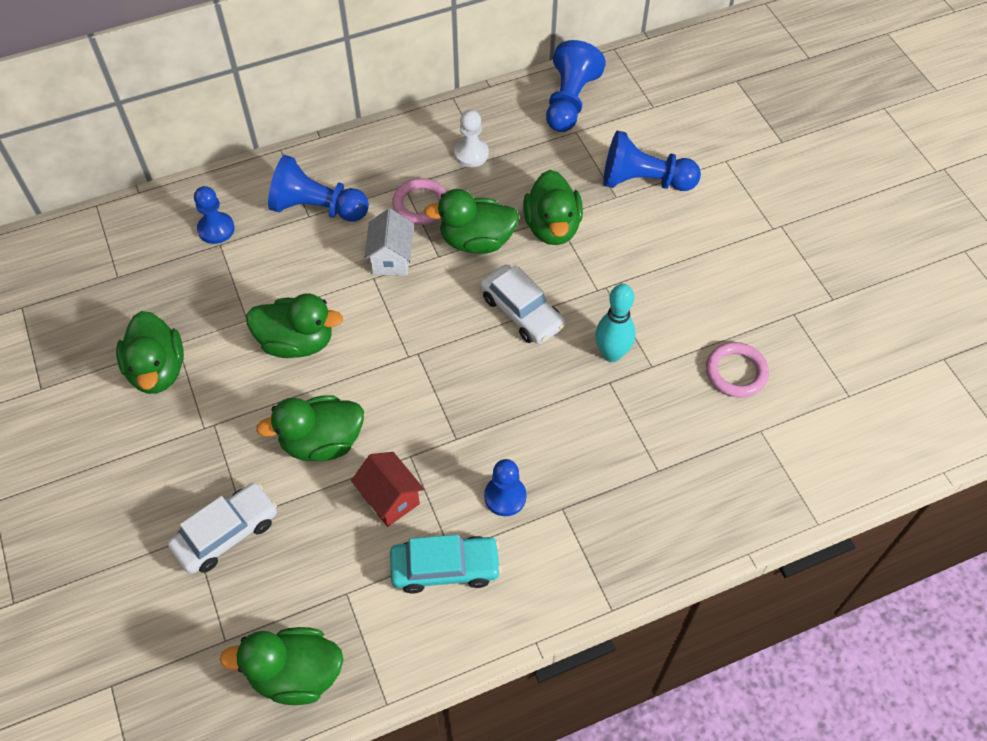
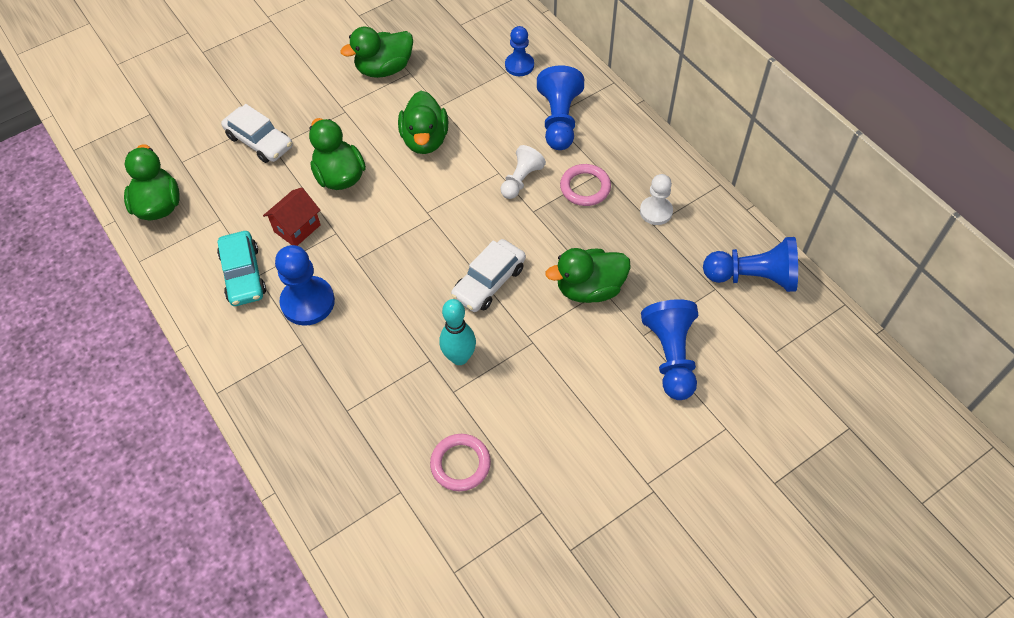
camera: 80 degrees right, 0 degrees up
(391, 259) = (521, 180): white house -> white pawn
(476, 241) = (557, 235): green duck -> none
(505, 496) = (308, 302): blue pawn -> blue pawn, size x1.56

